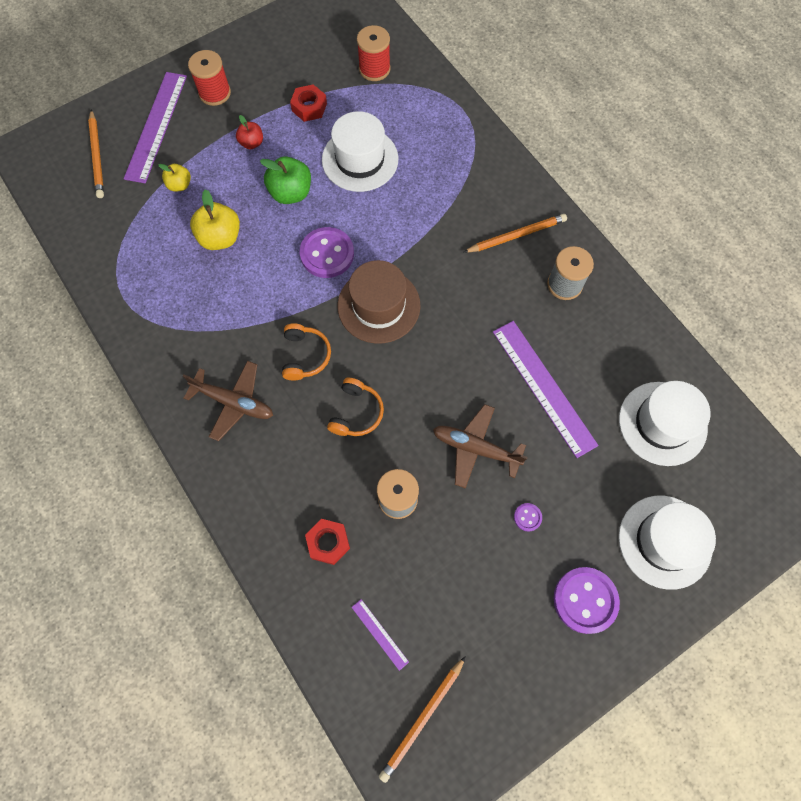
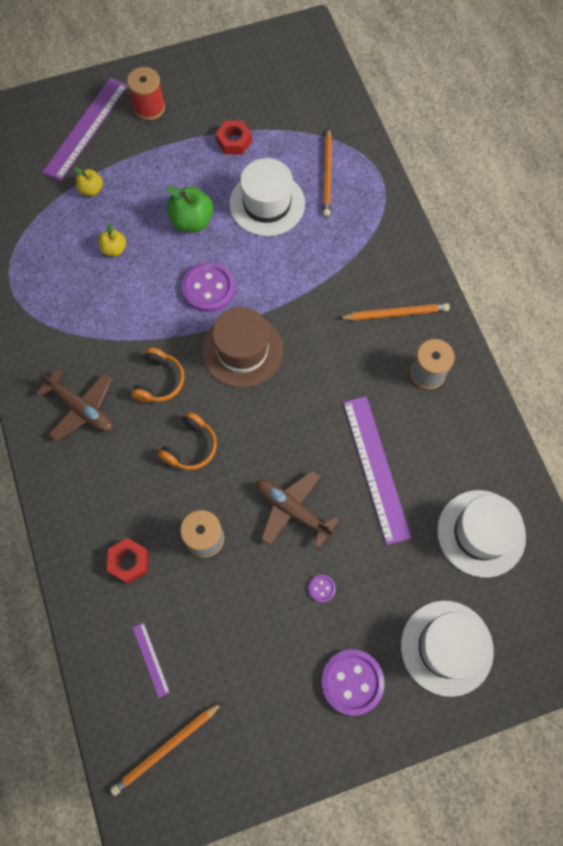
camera: 15 degrees right, 0 degrees up
(97, 156) = (25, 145): orange pencil -> orange pencil (327, 174)
(220, 238) = (114, 249): yellow apple -> yellow apple, size x0.60
(252, 143) = (169, 164): red apple -> none
(374, 69) = (307, 117): red spool -> none

